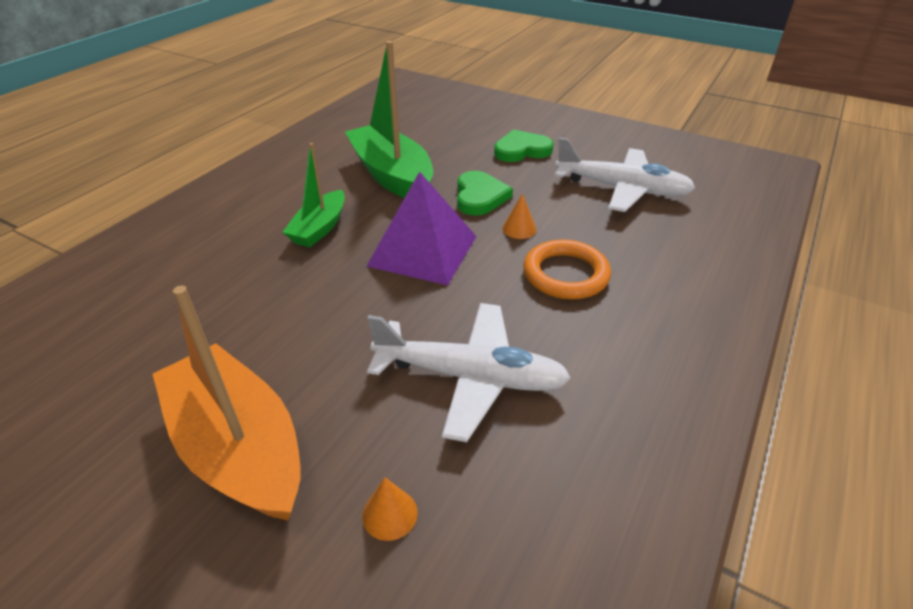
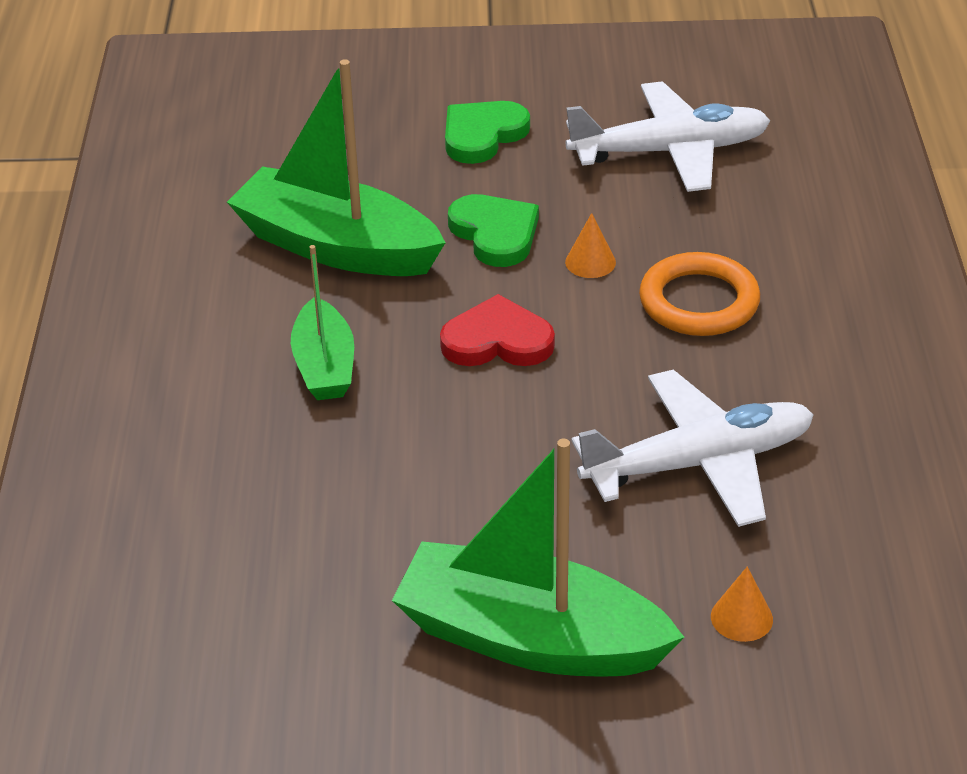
camera: 30 degrees left, 0 degrees up
(239, 447) = (530, 638): orange boat -> green boat
(423, 250) = (497, 341): purple pyramid -> red heart

